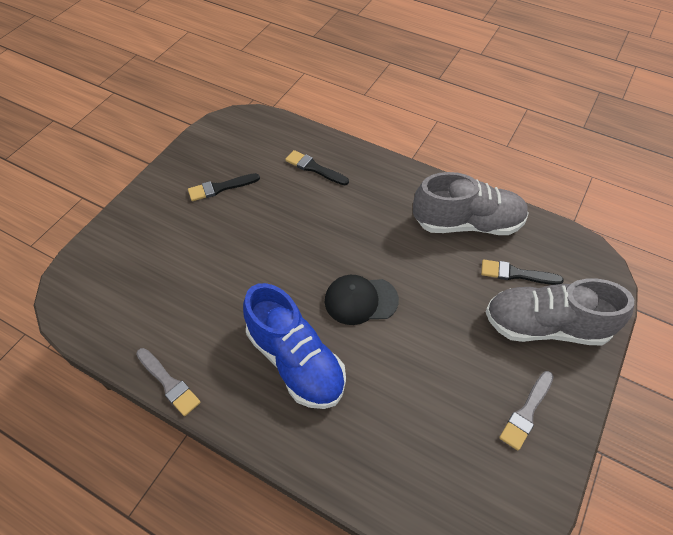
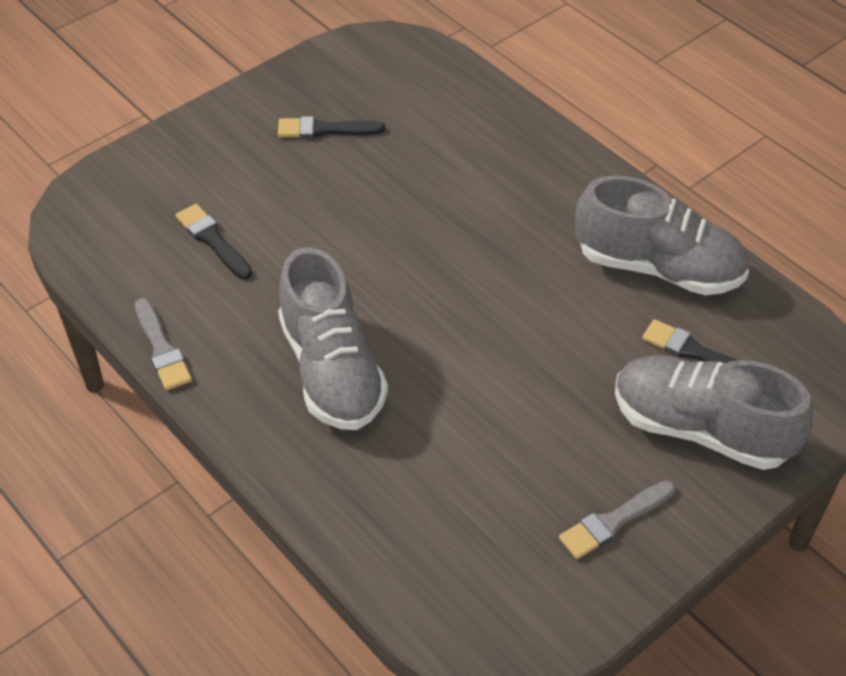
camera: 20 degrees right, 5 degrees down
(296, 361) = (332, 370): blue shoe -> grey shoe
(314, 168) = (469, 136): black brush -> black brush (212, 240)
(360, 300) = (453, 323): black cap -> none

